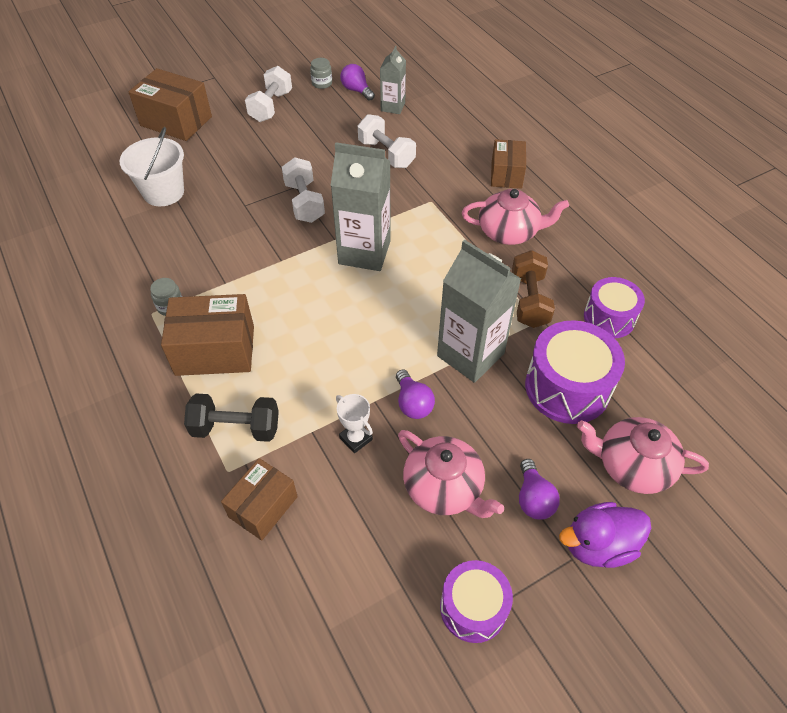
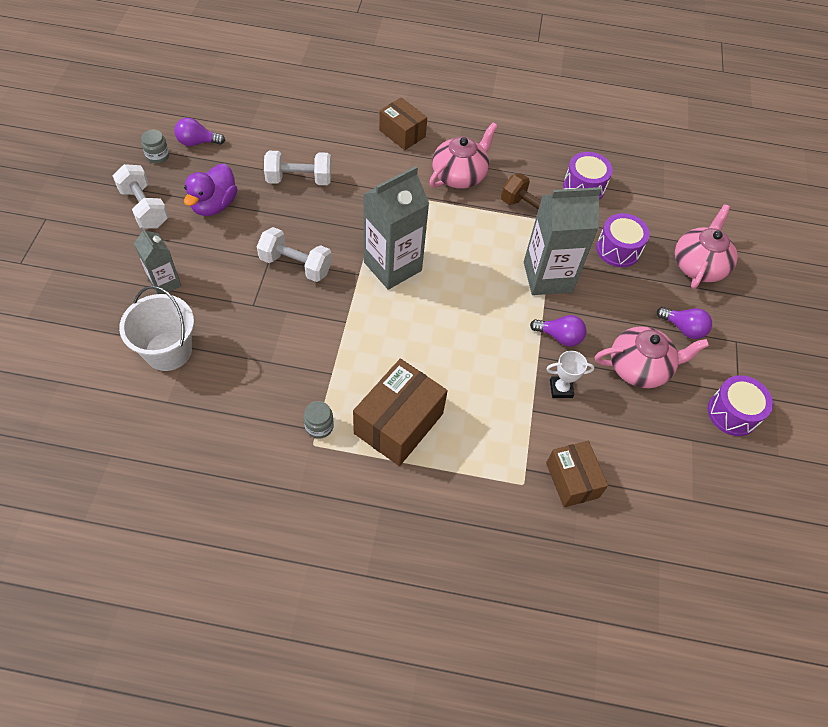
camera: 55 degrees left, 5 degrees up
(176, 121) = (75, 284): brown box -> none
(236, 428) = (488, 455): black dumbbell -> none
(393, 107) = (247, 136): grey carton -> grey carton (165, 283)
(567, 387) = (618, 249): purple drum -> purple drum, size x0.65
(598, 545) = (737, 322): purple duck -> purple duck (214, 205)
(632, 466) = (698, 265): pink teapot -> pink teapot turned 150 degrees clockwise

